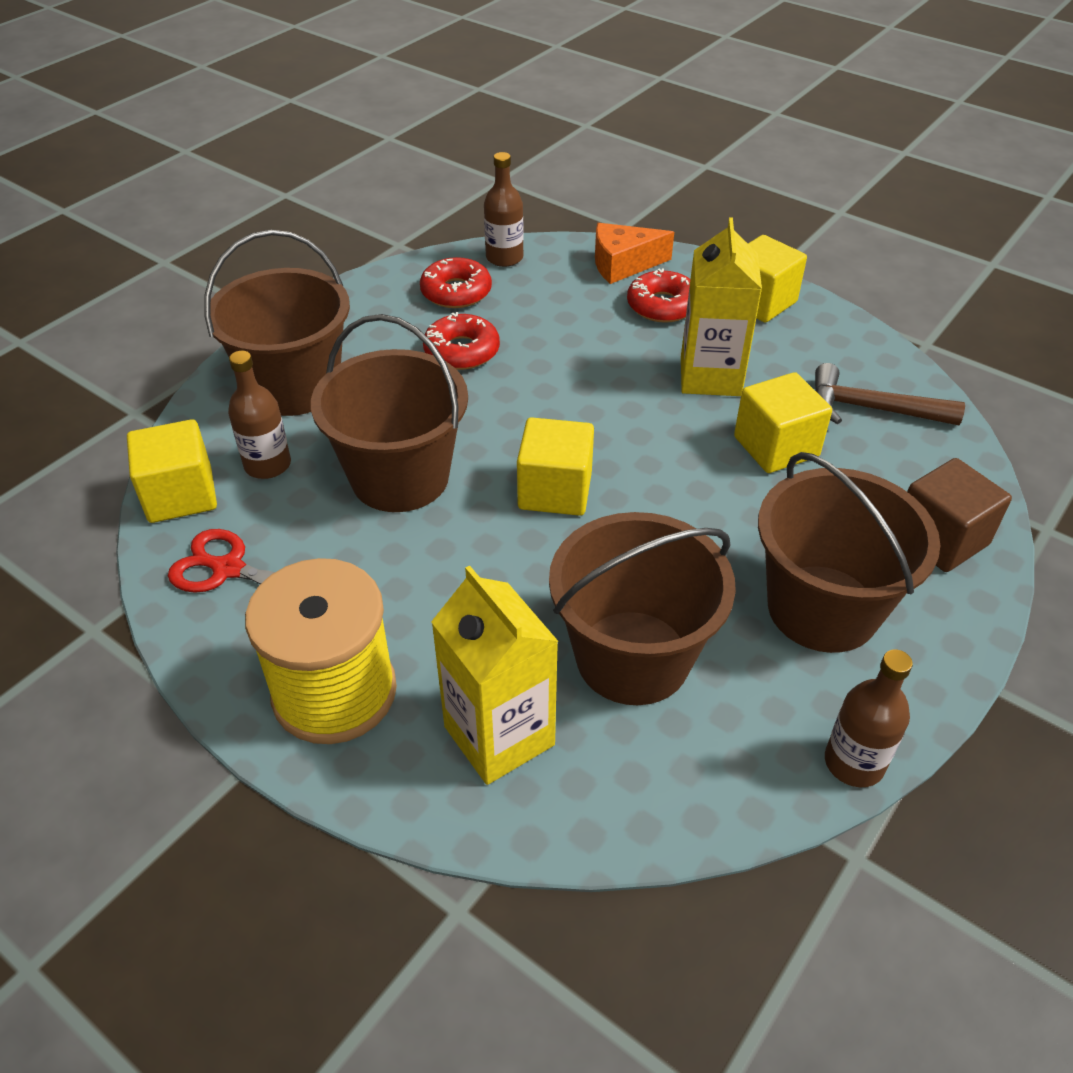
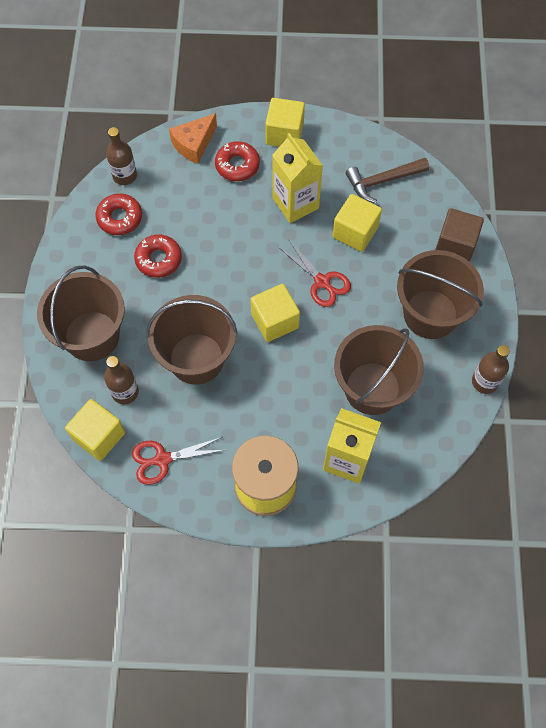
camera: 35 degrees left, 20 degrees up
(671, 480) = (322, 282): none -> red scissors

